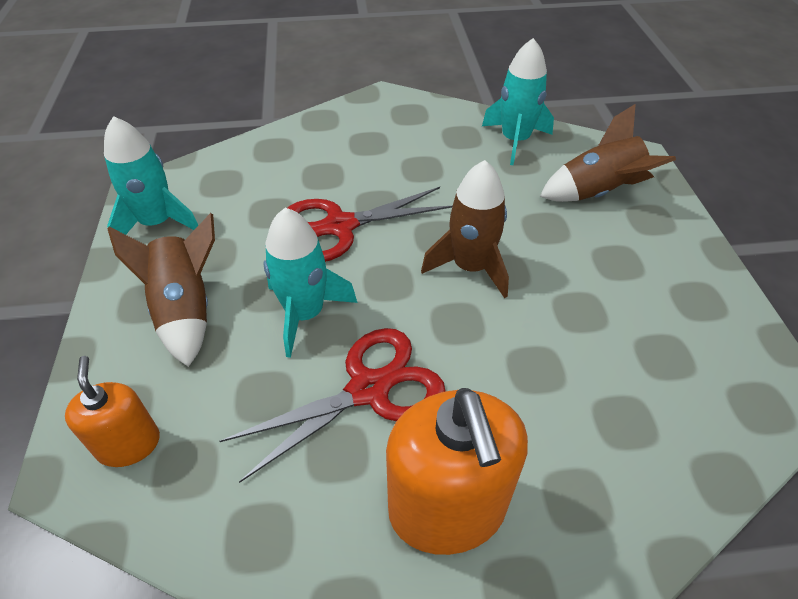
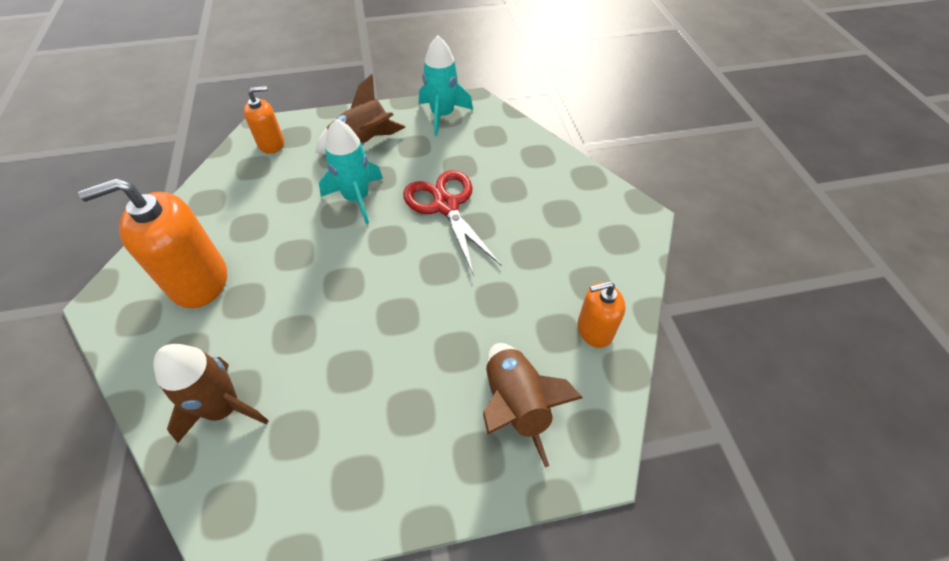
camera: 85 degrees right, 5 degrees up
(369, 389) = (290, 237): red scissors -> none
(470, 267) = (401, 291): brown rocket -> brown rocket (224, 408)
(515, 141) = (594, 330): turquoise rocket -> orange soap dispenser

